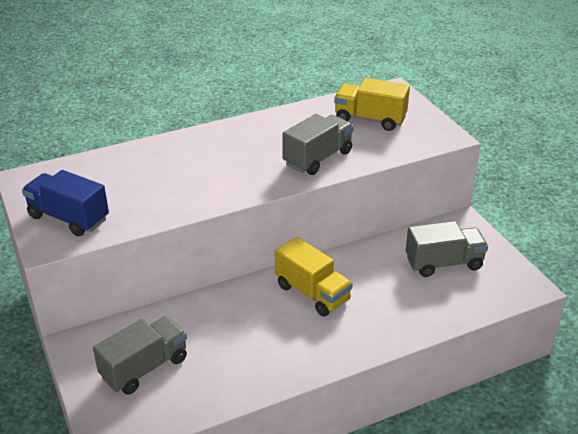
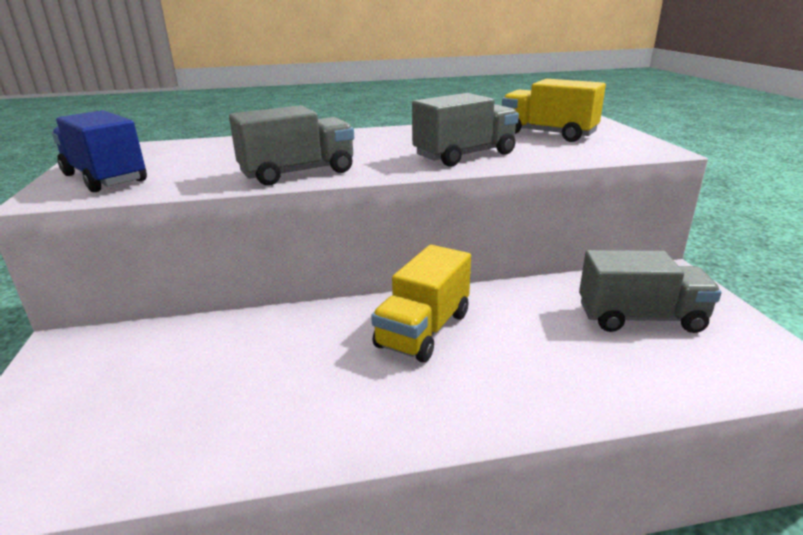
camera: 15 degrees right, 10 degrees down
(145, 368) = (119, 393): grey truck -> grey truck (298, 173)
(312, 293) = (423, 330): yellow truck -> yellow truck turned 60 degrees clockwise

